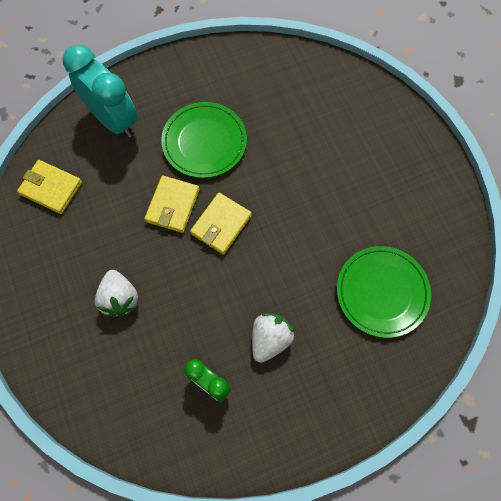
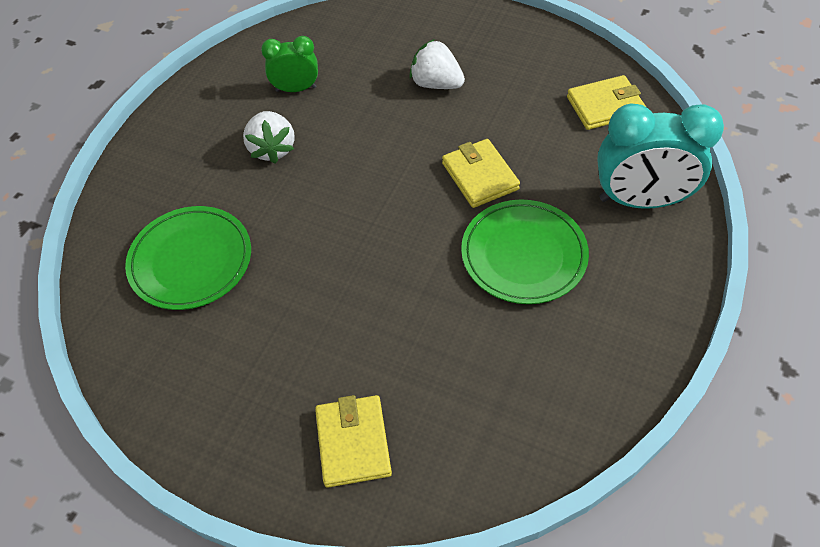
camera: 140 degrees right, 15 degrees down
(221, 225) = (414, 196): yellow wallet -> yellow wallet (353, 442)

